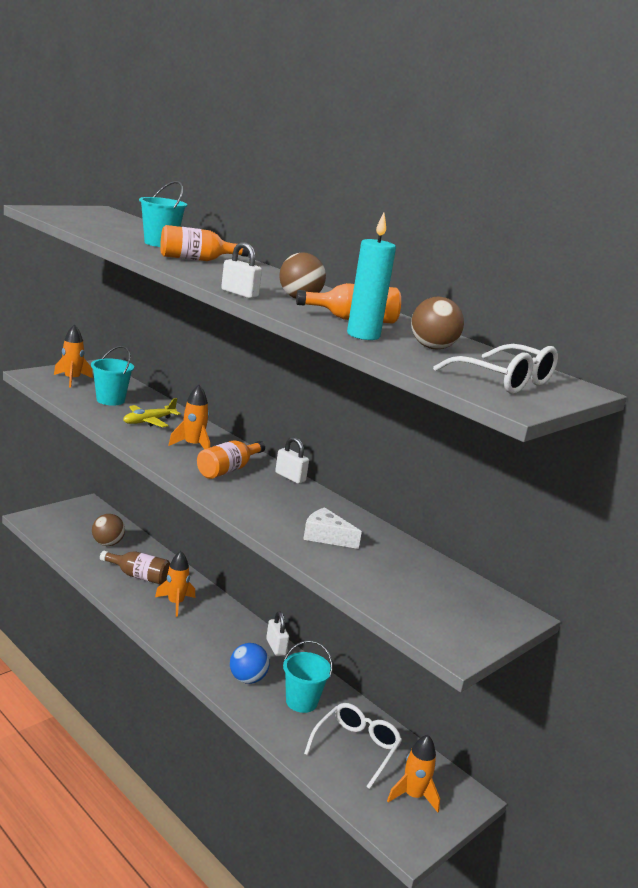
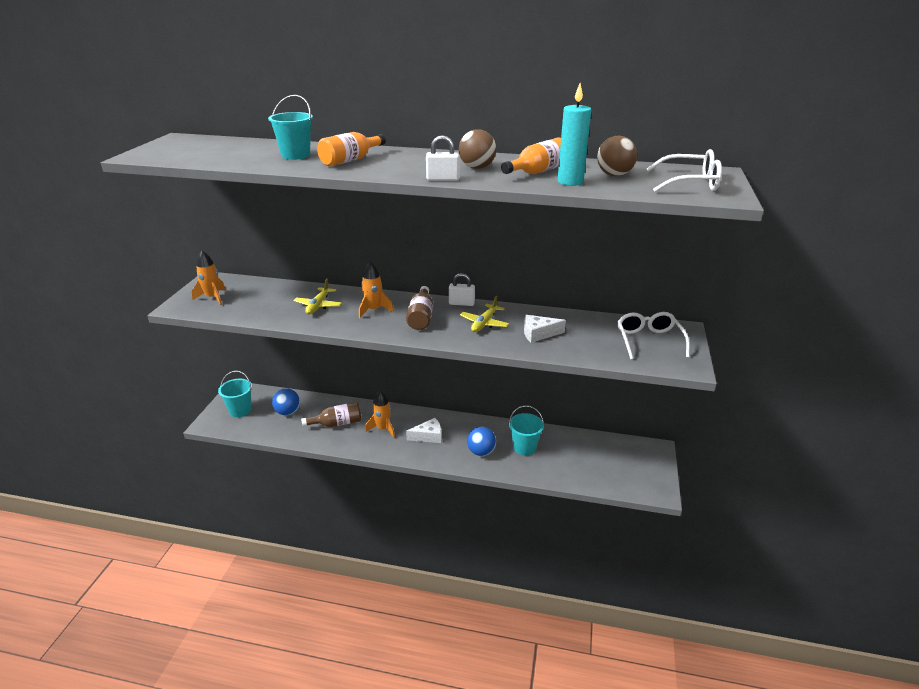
camera: 30 degrees left, 10 degrees up
(107, 544) = (288, 412): brown ball -> blue ball
(110, 400) = (266, 301): turquoise bucket -> turquoise bucket (240, 410)
(211, 634) = (428, 436): none -> white cheese
(228, 470) = (421, 317): orange bottle -> brown bottle
(276, 647) = (473, 422): white padlock -> none
(283, 502) = (484, 323): none -> yellow plane
(356, 748) = (580, 456): white glasses -> white glasses (649, 341)
(413, 795) = (634, 465): orange rocket -> none

